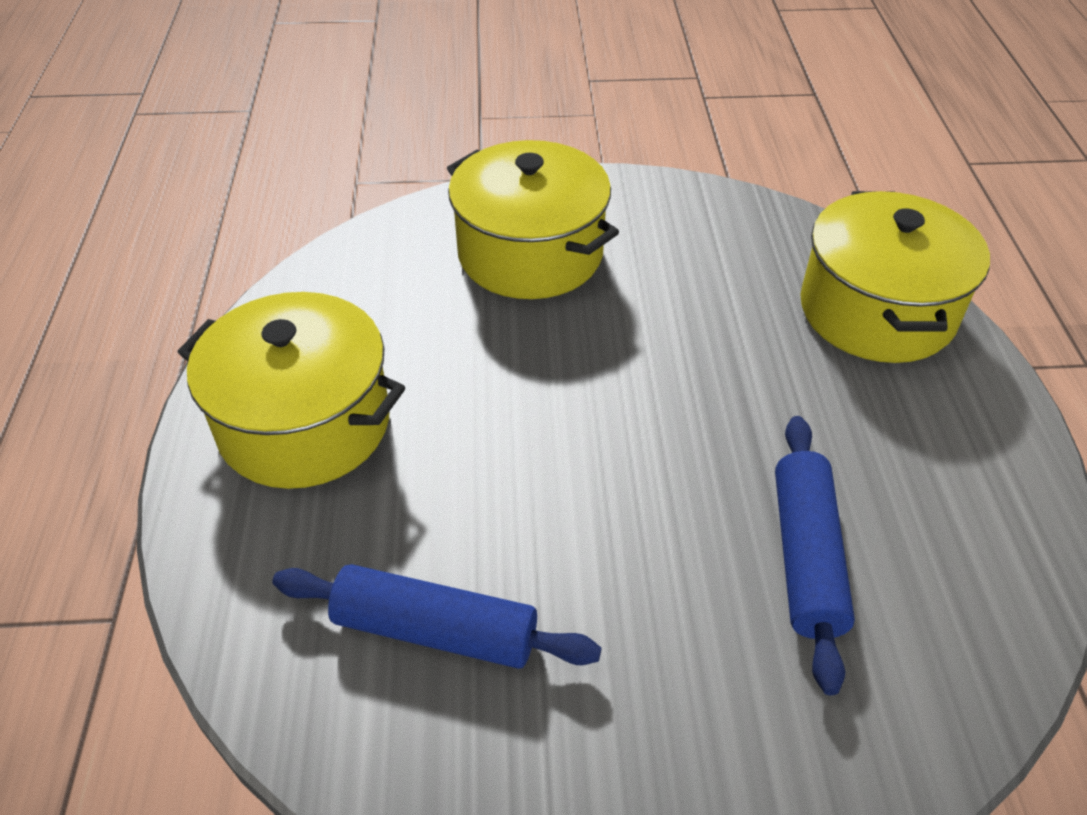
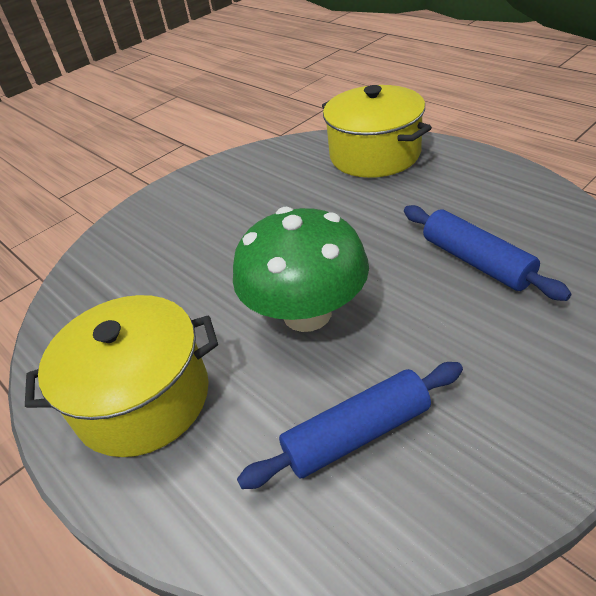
camera: 35 degrees left, 5 degrees down
(530, 253) = (178, 232): yellow pot -> none
(544, 460) = (307, 313): none -> green mushroom

